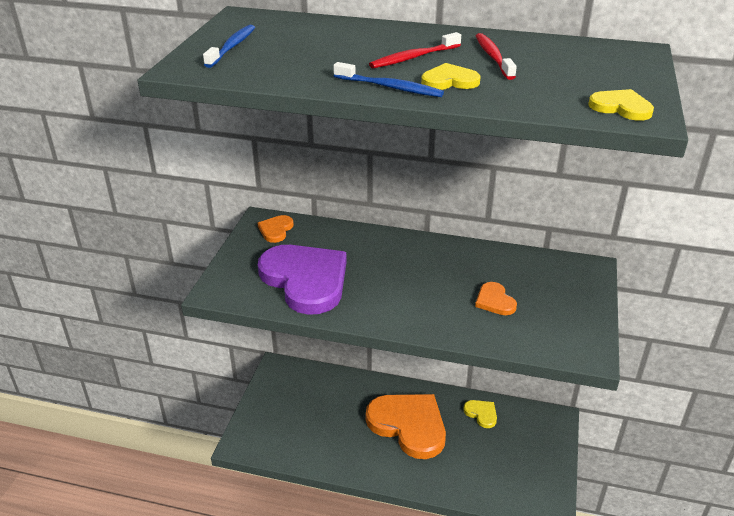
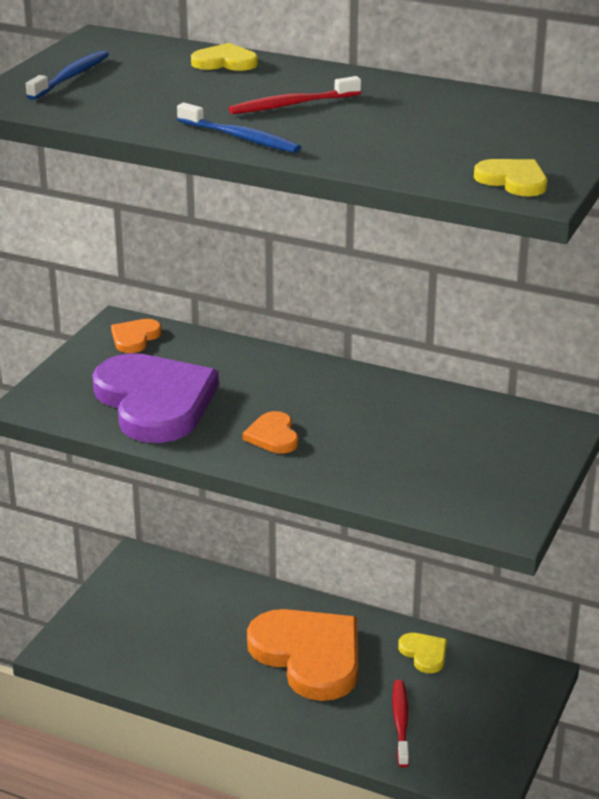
camera: 10 degrees right, 5 degrees down
(449, 81) = (319, 135): yellow heart -> yellow heart (225, 62)
(493, 57) = (395, 111): red toothbrush -> red toothbrush (400, 722)
(494, 301) = (406, 451): orange heart -> orange heart (273, 436)

